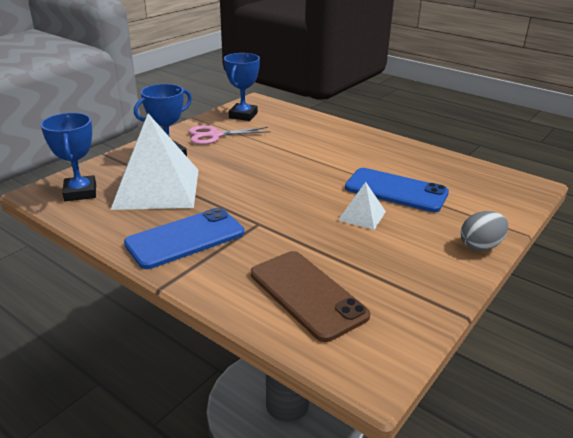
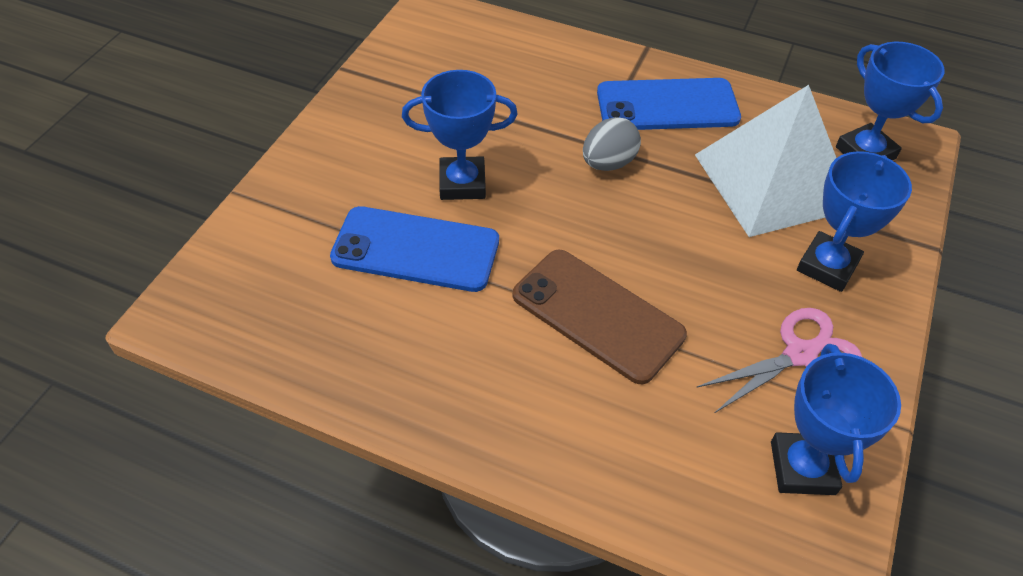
camera: 165 degrees right, 20 degrees up
(185, 238) = (667, 105): blue phone -> blue phone turned 45 degrees clockwise
(307, 294) = (501, 63): brown phone -> brown phone (597, 315)
(362, 215) = (462, 183): white pyramid -> blue trophy
(480, 246) = (304, 158): grey egg -> grey egg (608, 163)

